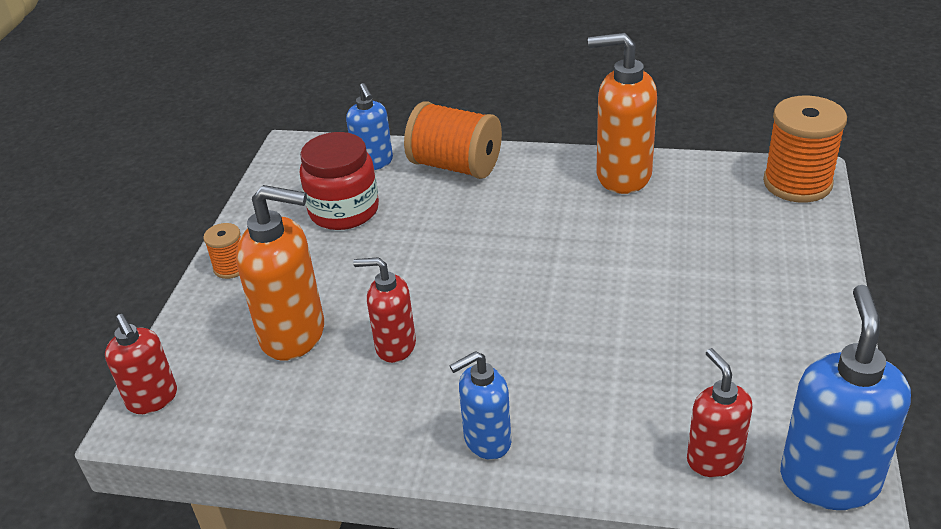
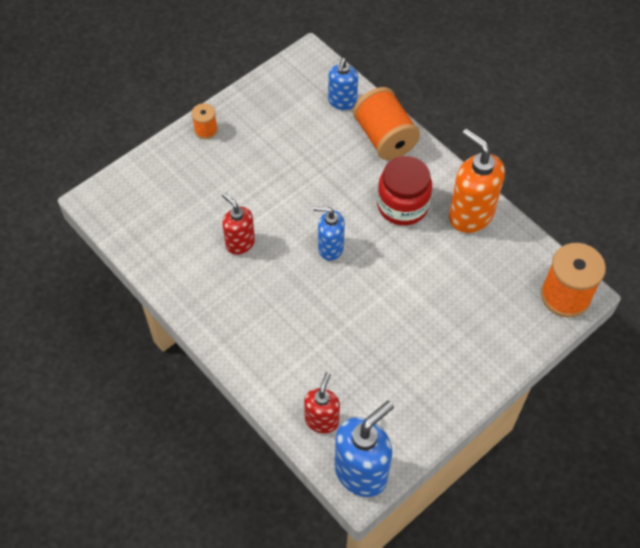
camera: 35 degrees right, 20 degrees up
(153, 399) = (109, 192): red soap dispenser -> none
(294, 335) = (200, 199): orange soap dispenser -> none
(344, 211) = (294, 129): red jar -> red jar (402, 205)
(486, 441) = (232, 330): blue soap dispenser -> blue soap dispenser (330, 248)

